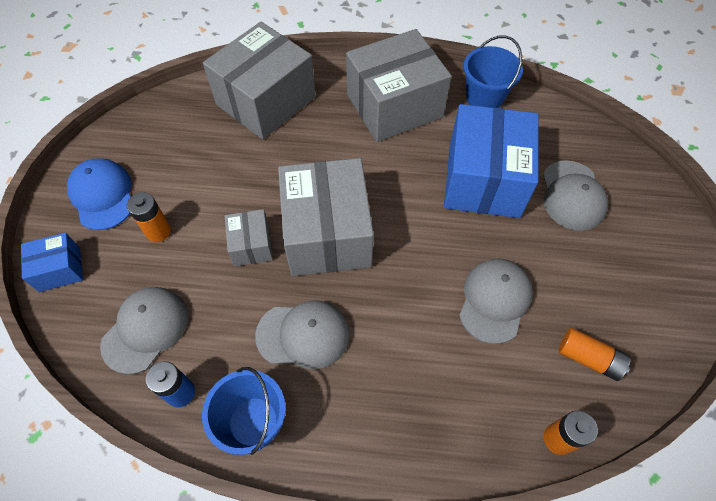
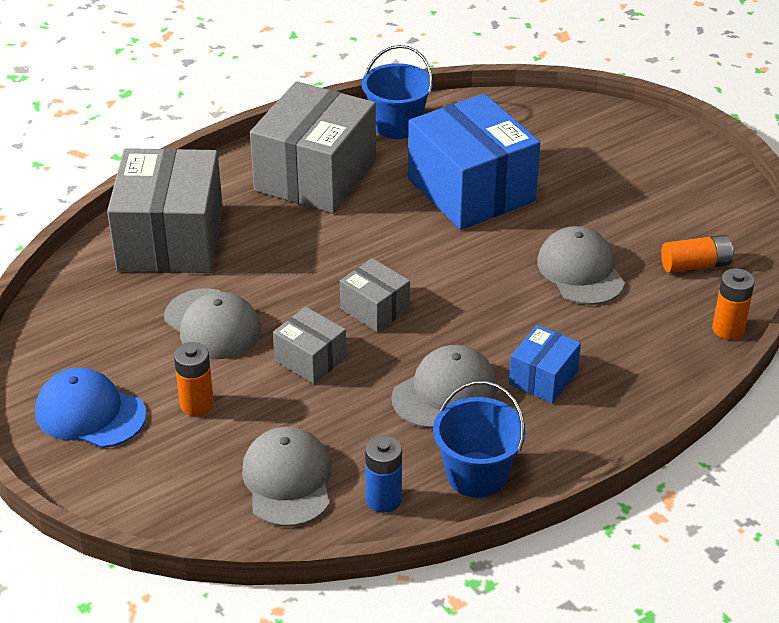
camera: 40 degrees left, 20 degrees down
(60, 269) = (128, 494): blue box -> blue box (543, 378)
(327, 234) = (375, 309): grey box -> grey box, size x0.48
(572, 195) = (561, 161): grey cap -> grey cap (212, 324)

